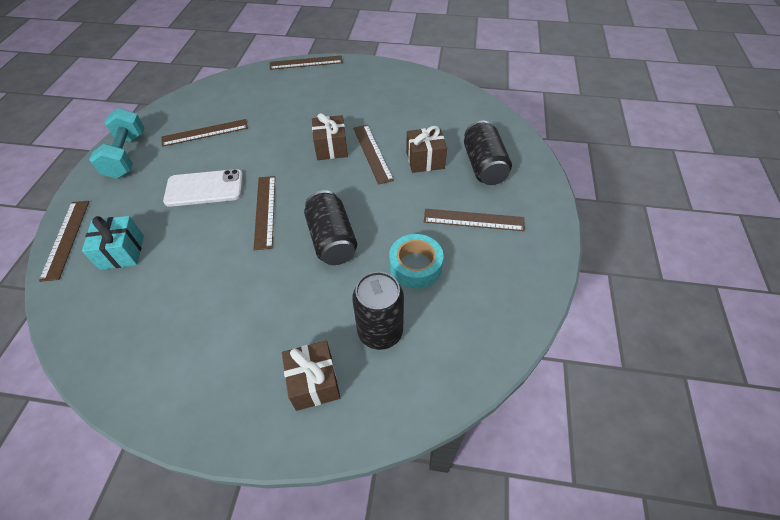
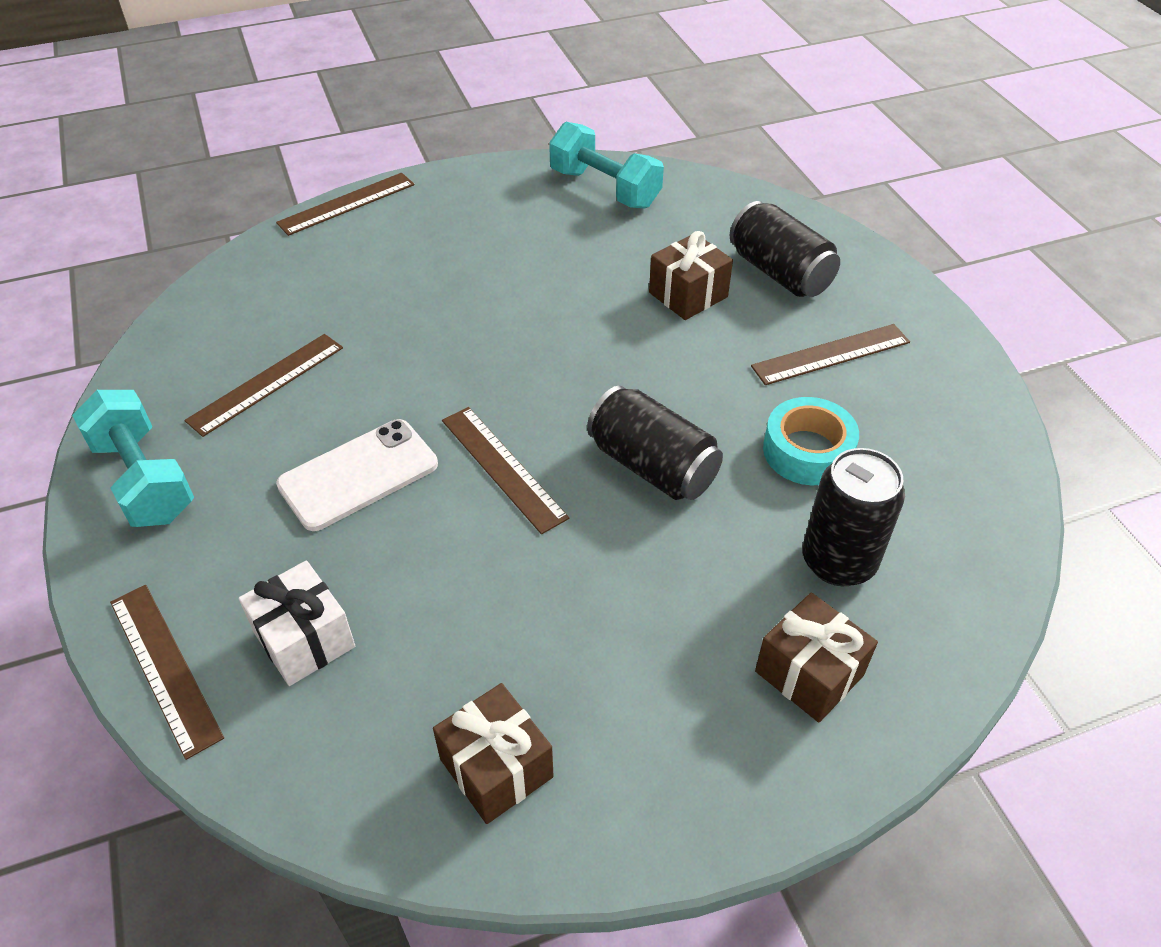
camera: 30 degrees left, 5 degrees down
(122, 252) = (304, 639): turquoise gift -> white gift
(331, 148) = (522, 328): brown gift -> brown gift (496, 768)
(372, 153) = (597, 313): brown ruler -> none
(430, 92) = (605, 188): none -> turquoise dumbbell

